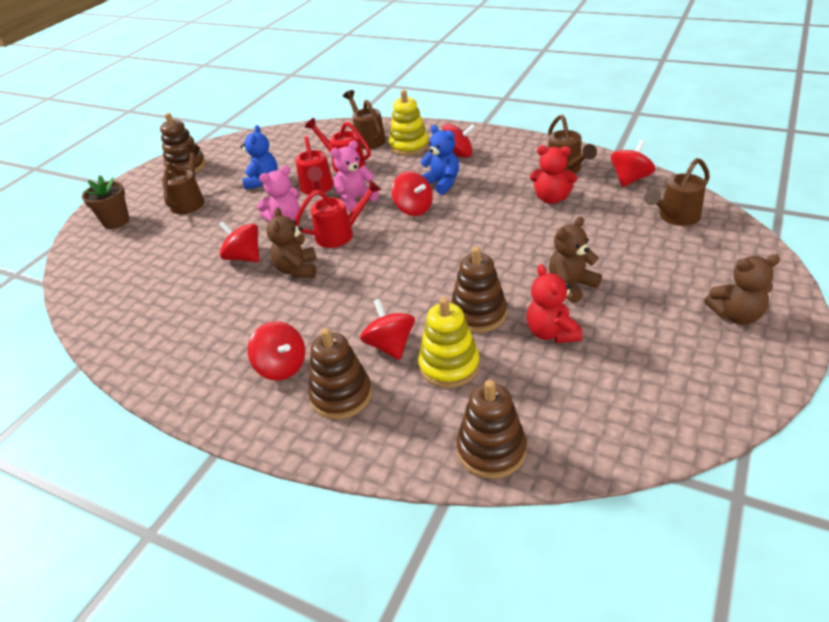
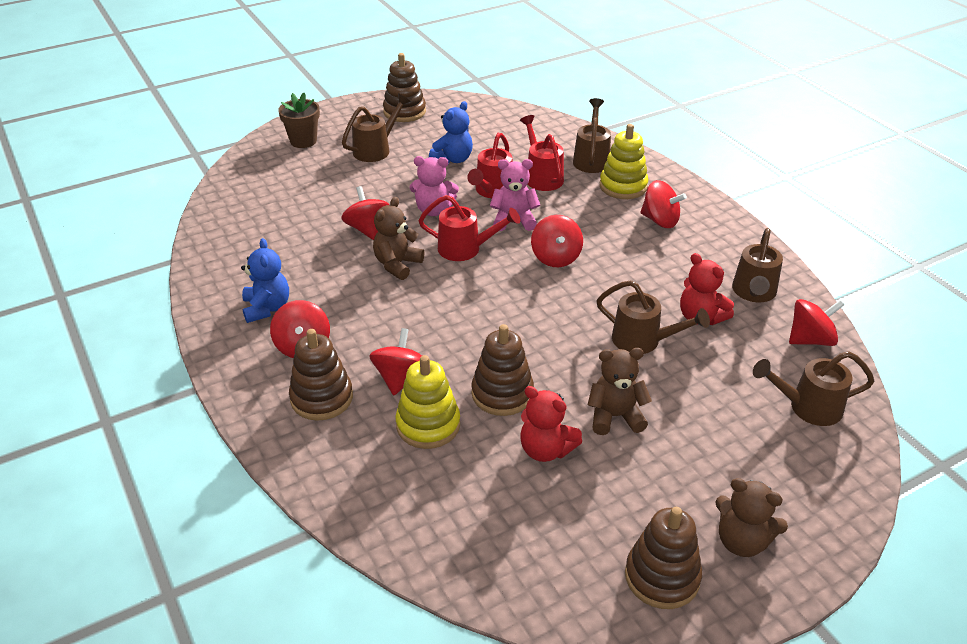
camera: 30 degrees right, 0 degrees up
(441, 183) = (610, 244): blue teddy bear -> blue teddy bear (267, 308)
(491, 450) = (385, 516): brown stacking toy -> brown stacking toy (662, 577)
(533, 230) = (643, 341): none -> brown watering can
(552, 333) = (546, 450): red teddy bear -> red teddy bear turned 75 degrees counterclockwise

